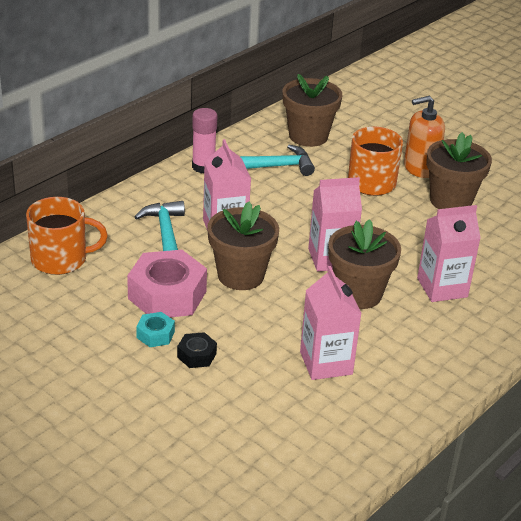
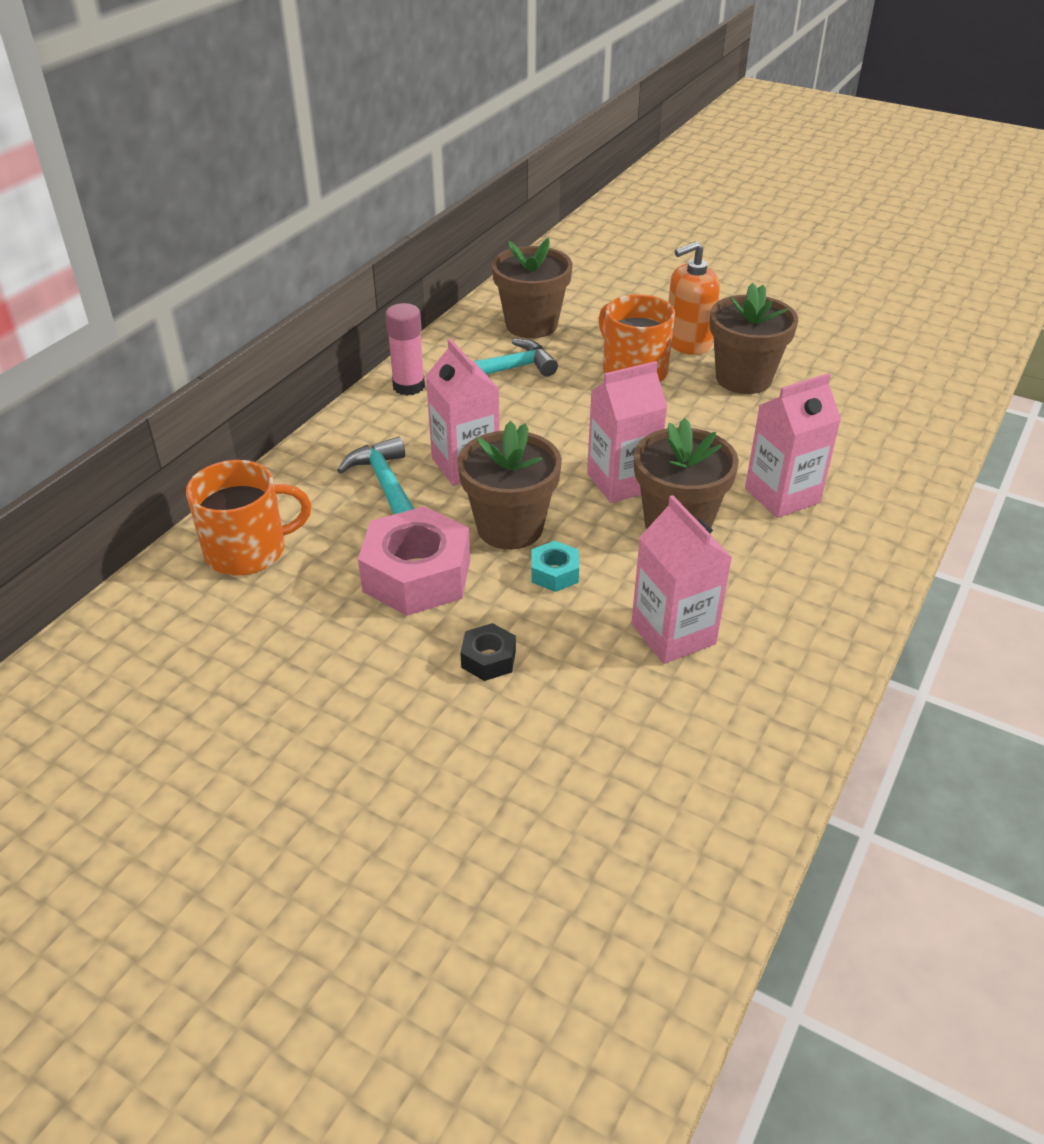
camera: 10 degrees left, 5 degrees up
(155, 334) = (419, 638): turquoise nut -> turquoise nut (554, 573)

